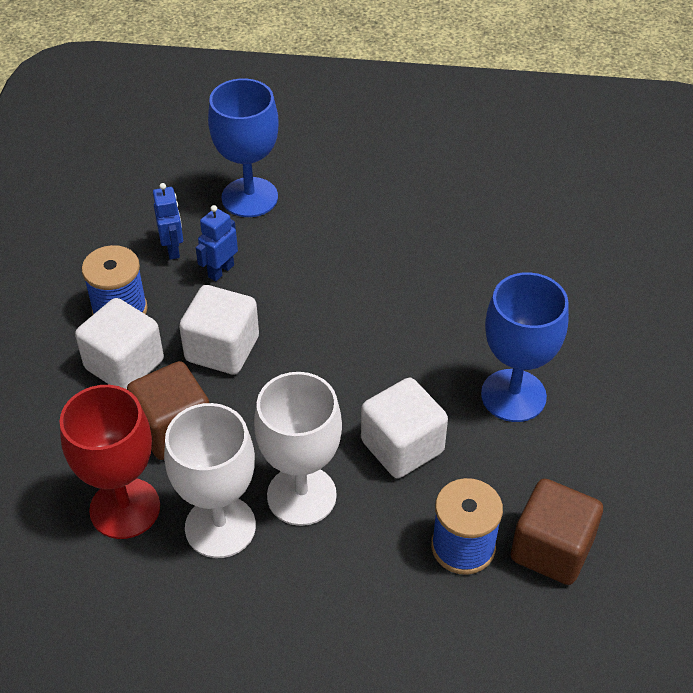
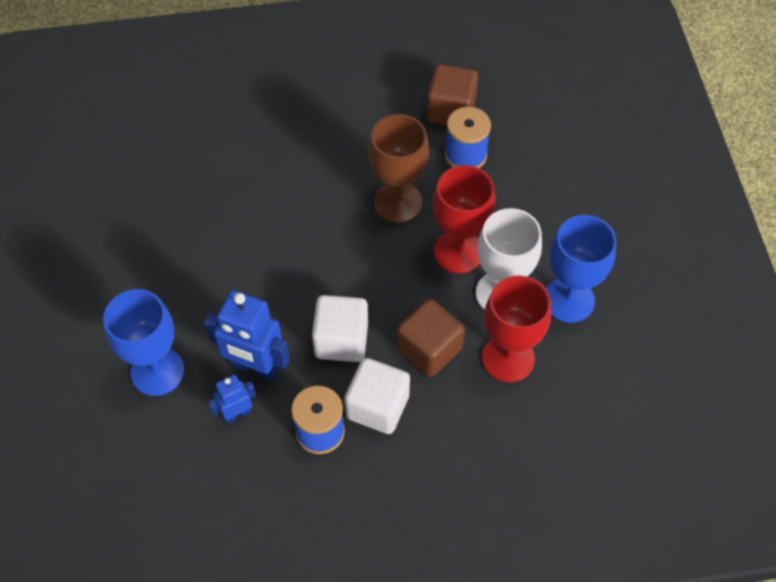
camera: 105 degrees left, 10 degrees up
(220, 271) = (255, 367): blue robot -> blue robot, size x1.81
(301, 495) = (458, 252): white goblet -> red goblet
(402, 446) = (398, 202): white cube -> brown goblet
(513, 395) = (333, 146): blue goblet -> blue goblet (568, 300)

